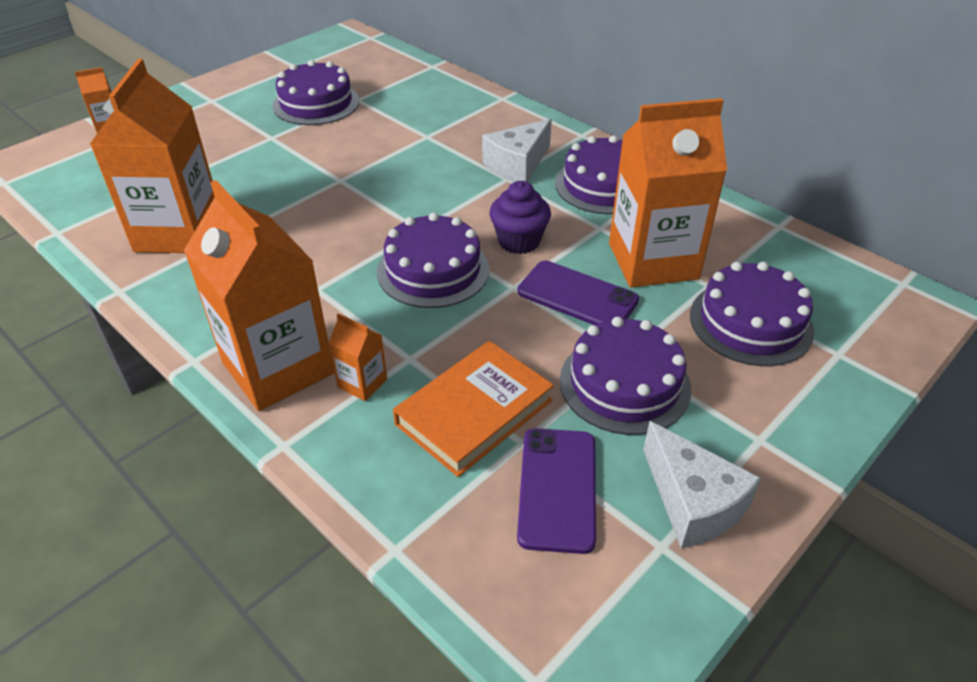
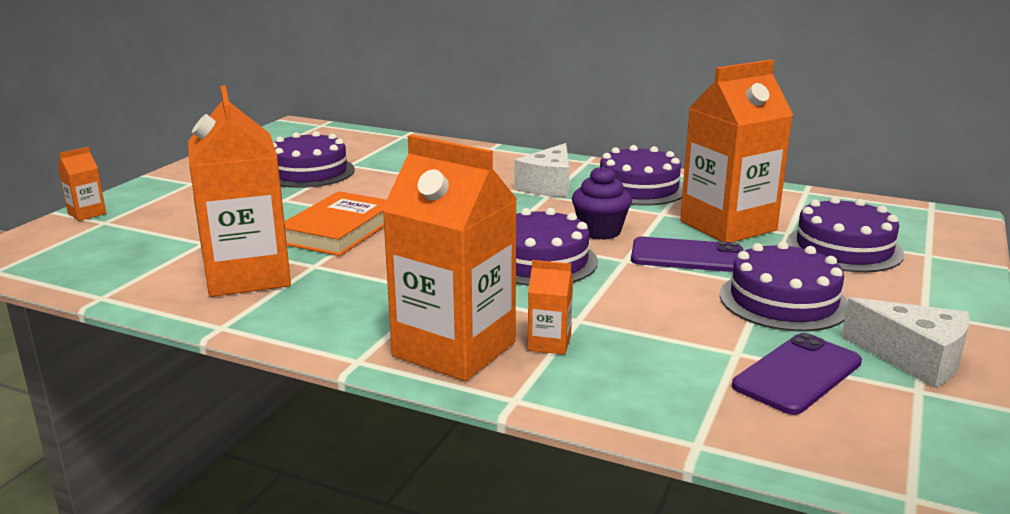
camera: 20 degrees left, 20 degrees down
(474, 412) = (674, 342): orange book -> orange book (339, 230)
(557, 489) = (797, 374): purple phone -> purple phone turned 60 degrees clockwise

